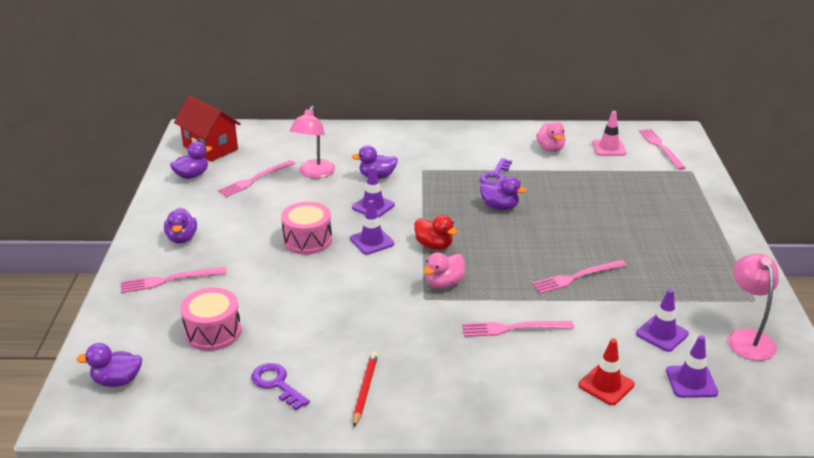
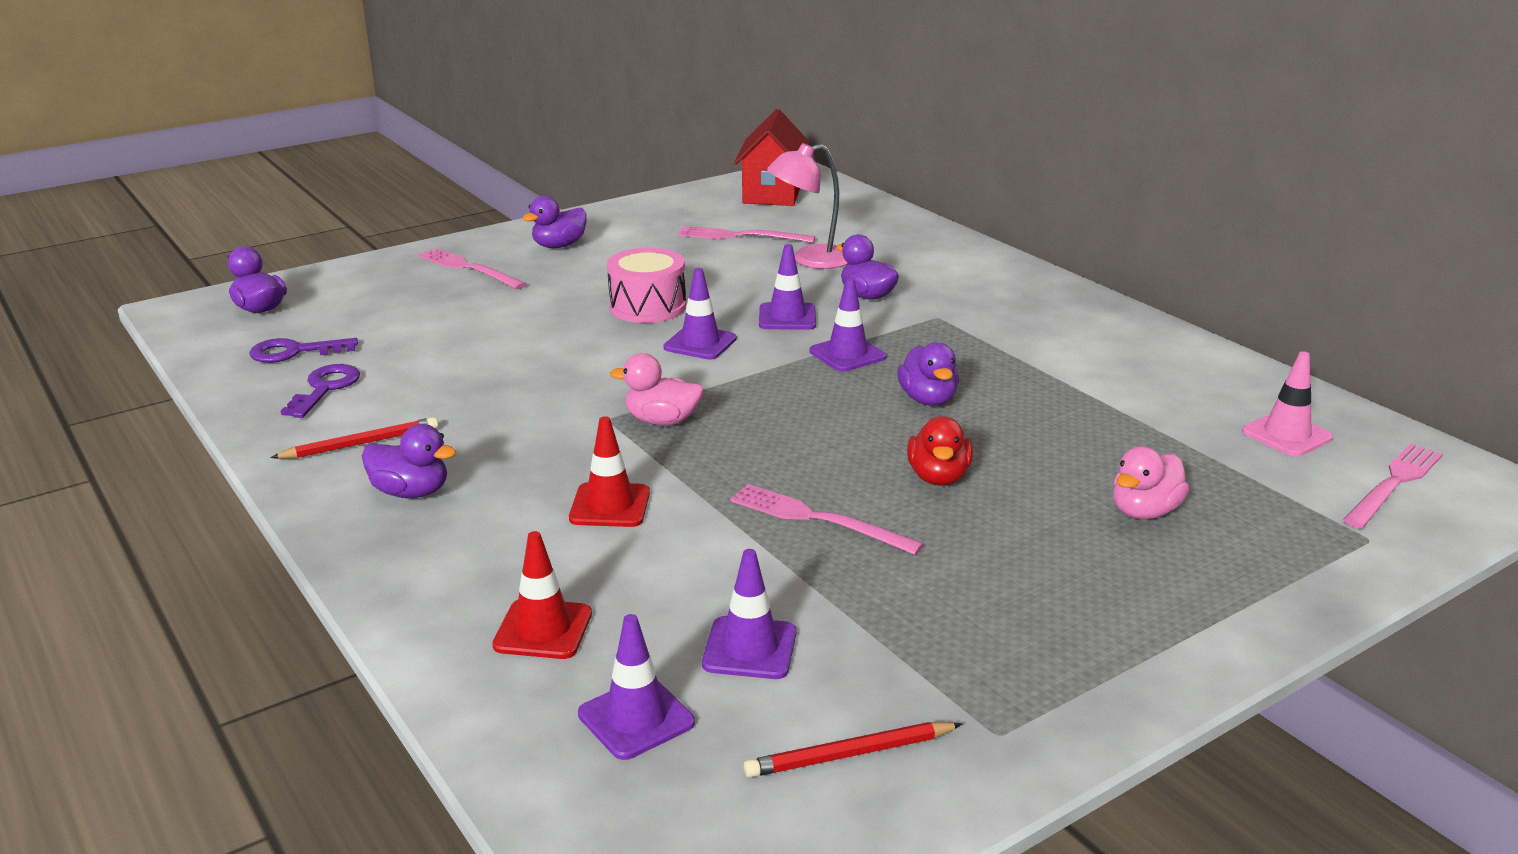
camera: 55 degrees right, 5 degrees down
(192, 175) = (696, 206): purple duck -> purple duck (411, 492)
(213, 332) = (393, 322): pink drum -> none
(433, 207) = (847, 354): none -> purple traffic cone
(434, 245) = (749, 385): red duck -> red duck (938, 477)
(495, 176) = (1013, 370): purple key -> purple key (295, 352)
(513, 328) = (610, 506): pink fork -> red traffic cone
(550, 148) = (1181, 387): pink duck -> pink duck (1144, 512)
(747, 338) = (850, 754): pink lamp -> red pencil

